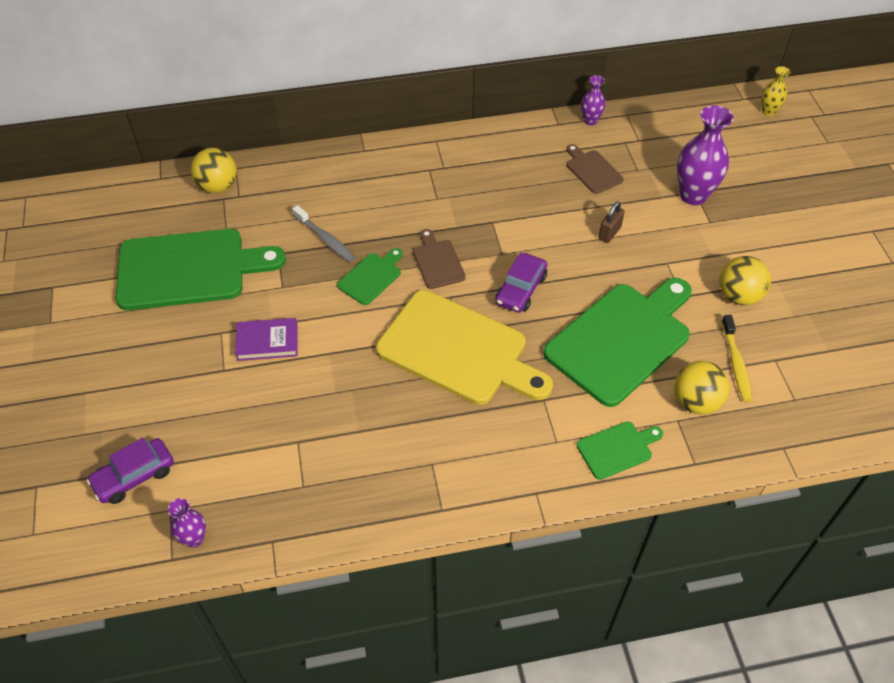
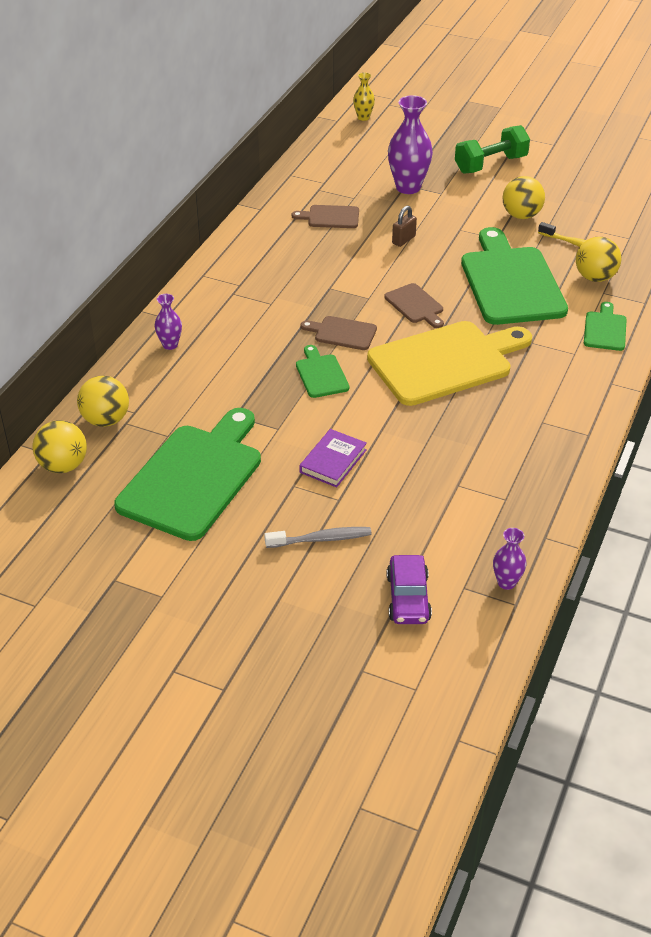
camera: 55 degrees left, 10 degrees down
(152, 193) = (63, 465): none -> yellow ball
(325, 239) = (249, 382): grey toothbrush -> grey toothbrush (321, 539)
(520, 289) = (415, 305): purple car -> brown cutting board
(590, 121) = (276, 193): purple vase -> purple vase (170, 345)
(609, 233) = (403, 240): brown padlock -> brown padlock turned 60 degrees clockwise
(798, 233) = (490, 164): none -> green dumbbell

